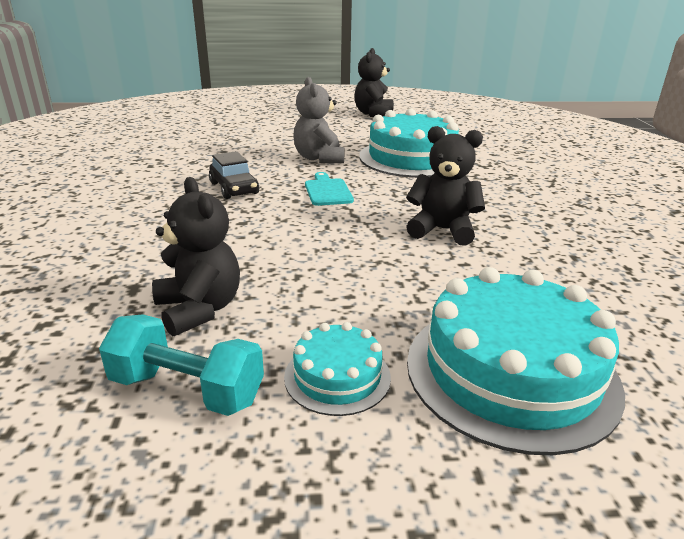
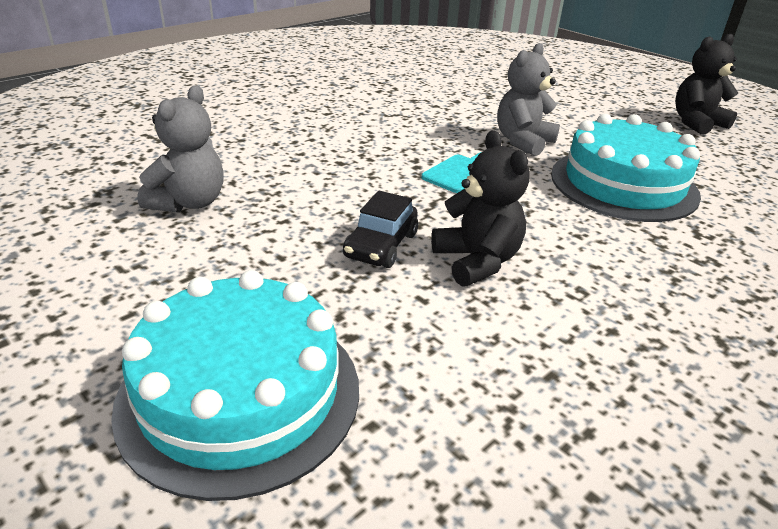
camera: 50 degrees right, 5 degrees up
(187, 389) = (88, 241): turquoise dumbbell -> none
(199, 309) = (189, 203): black teddy bear -> grey teddy bear
(234, 188) = (394, 134): black car -> black car (381, 245)
(337, 376) = (152, 296): turquoise cake -> none

